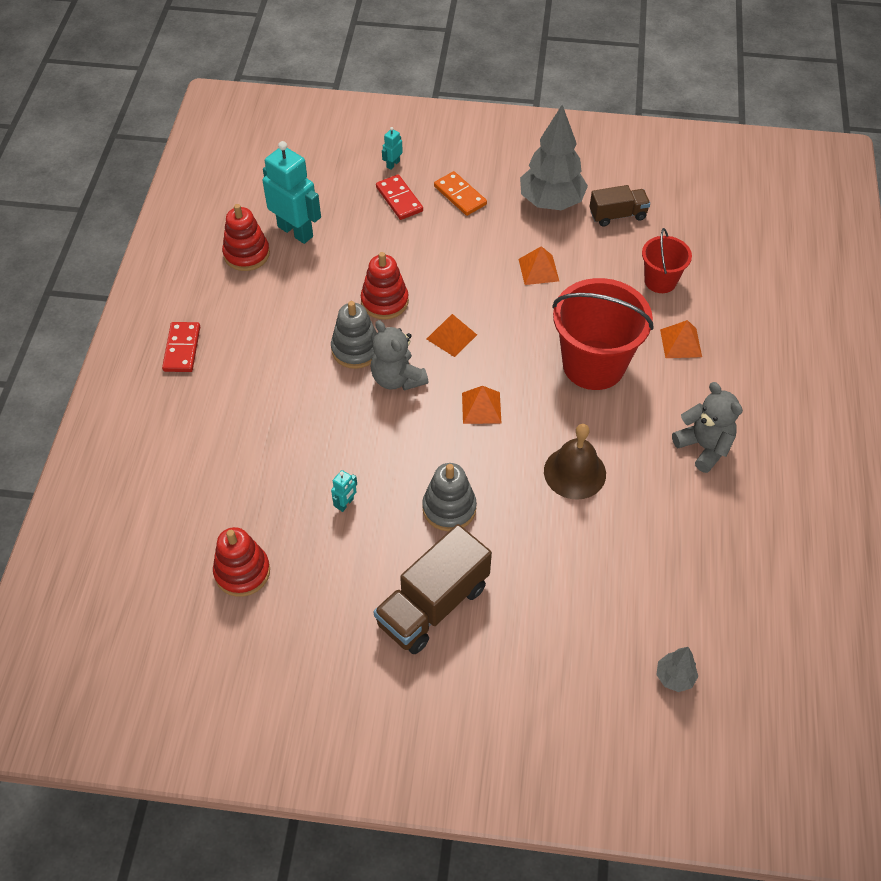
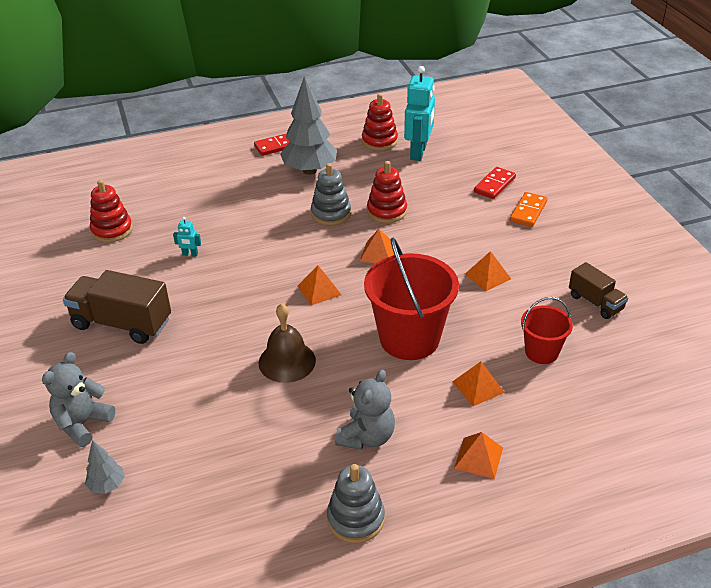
camera: 65 degrees right, 15 degrees down
(393, 164) = (527, 170): turquoise robot -> none
(397, 378) = (318, 240): grey teddy bear -> grey teddy bear (82, 424)
(449, 508) = (213, 304): grey stacking toy -> grey stacking toy (355, 518)
(551, 202) = (570, 260): grey tree -> grey tree (310, 170)
(762, 379) = (478, 457): none -> orange pyramid

